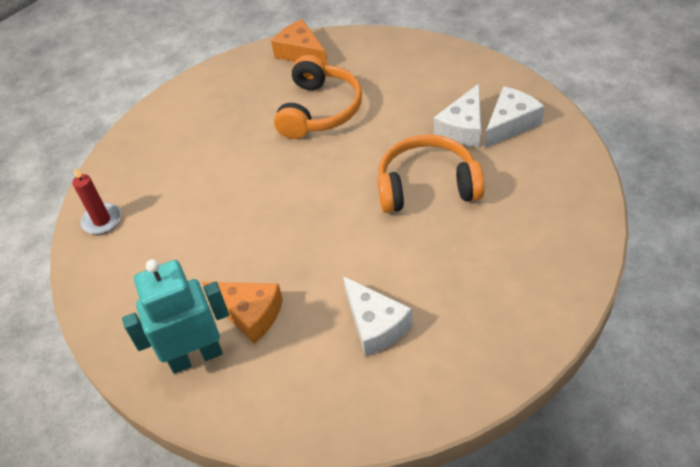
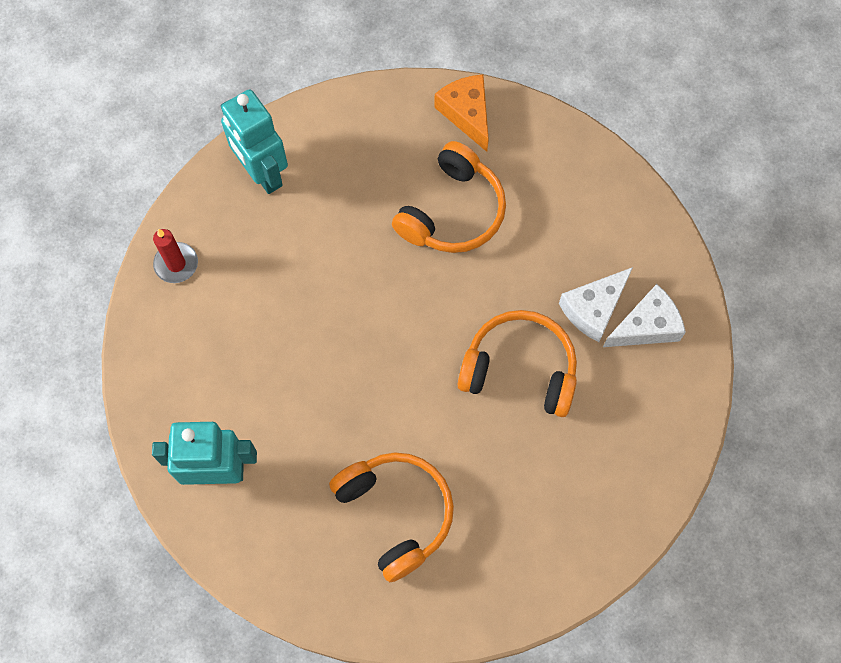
camera: 15 degrees right, 20 degrees up
(154, 139) = (262, 173): none -> turquoise robot
(250, 314) = (283, 446): orange cheese -> none
(375, 325) = (396, 513): white cheese -> orange headphones

